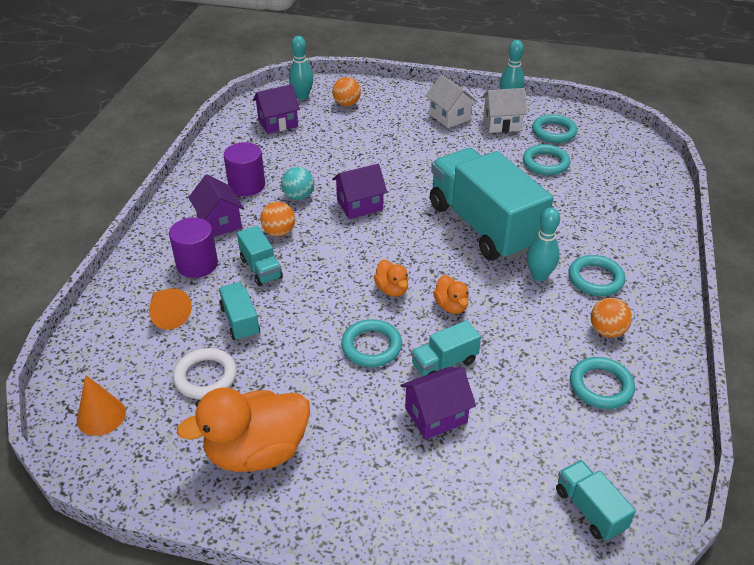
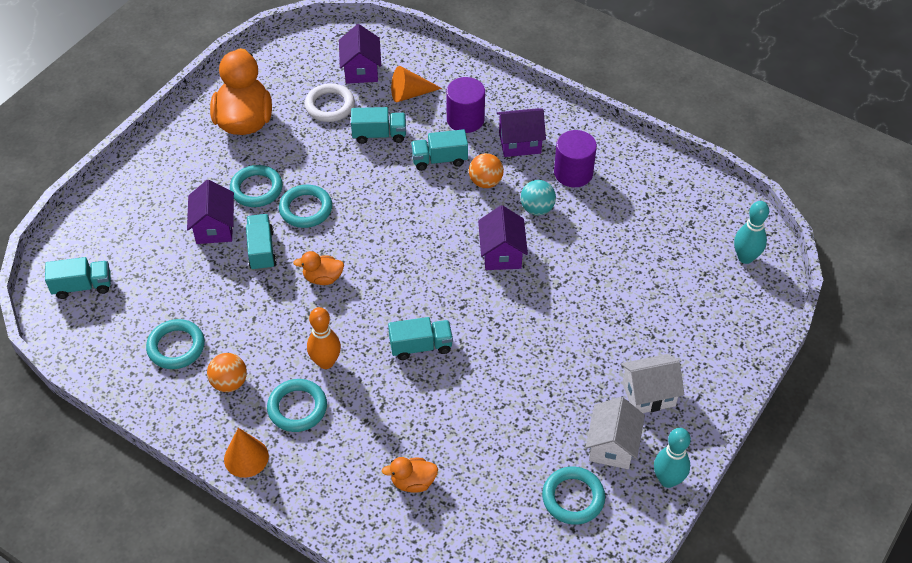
camera: 110 degrees right, 10 degrees up
(101, 416) = (324, 49): orange cone -> orange cone (246, 457)
(278, 123) = (688, 222): purple house -> purple house (361, 70)
(346, 104) = (713, 297): orange ball -> none
(392, 289) = (366, 242): orange duck -> orange duck (413, 482)
(484, 226) = (421, 346): turquoise truck -> turquoise truck, size x0.43
(539, 276) = (326, 362): turquoise bowling pin -> orange bowling pin
(545, 163) = (508, 456): turquoise ring -> turquoise ring (256, 189)

